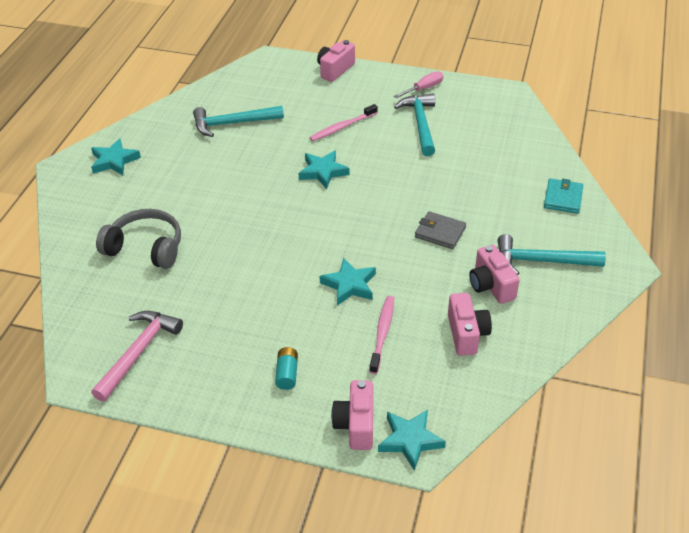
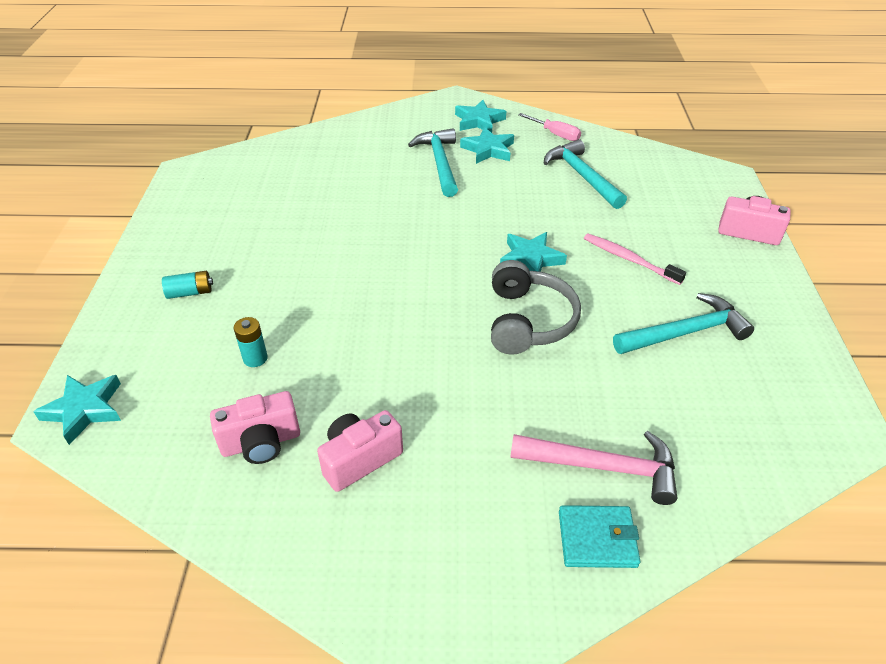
camera: 75 degrees right, 0 degrees up
(138, 352) = (217, 194): pink hammer -> pink hammer (603, 467)
(145, 248) = (358, 166): grey headphones -> grey headphones (528, 320)
(349, 285) = (333, 316): turquoise star -> turquoise star (488, 150)
(356, 425) = (113, 359): pink camera -> none
(382, 333) = (255, 358): pink toothbrush -> turquoise battery
(424, 89) = (774, 323): pink screwdriver -> pink screwdriver (555, 134)
(440, 232) = (455, 387): grey wallet -> none
(542, 261) = (428, 520): turquoise hammer -> turquoise hammer (439, 163)

